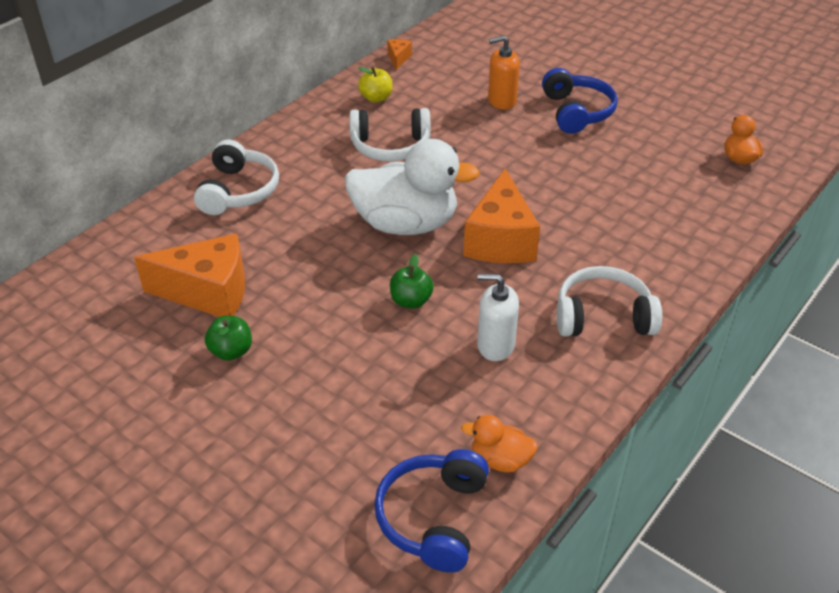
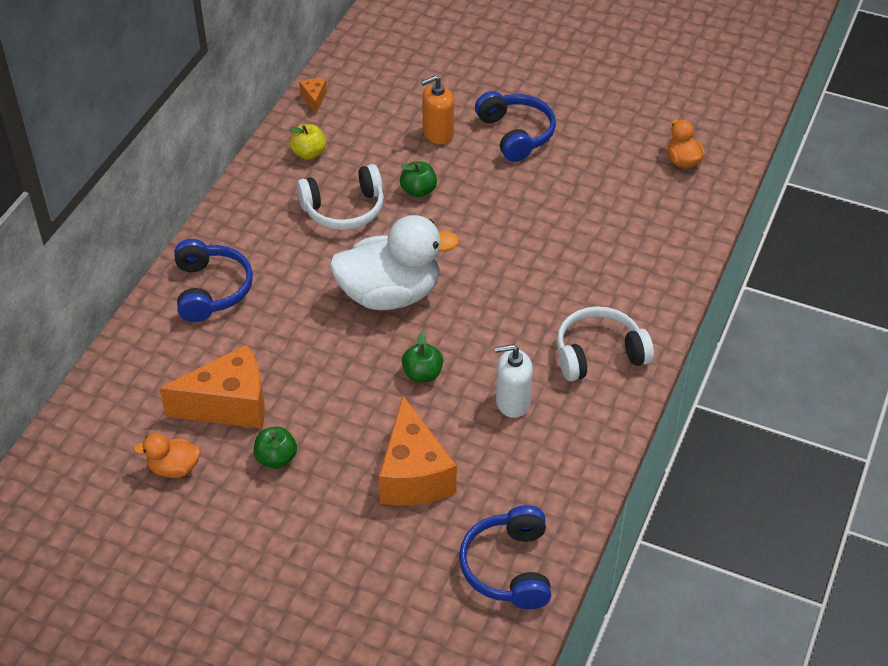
camera: 15 degrees left, 5 degrees up
(238, 191) = (211, 290): white headphones -> blue headphones
(466, 143) = (418, 191): none -> green apple
(500, 240) = (485, 294): orange cheese -> orange cheese (413, 475)
(500, 460) = (548, 506): orange duck -> orange duck (174, 468)

